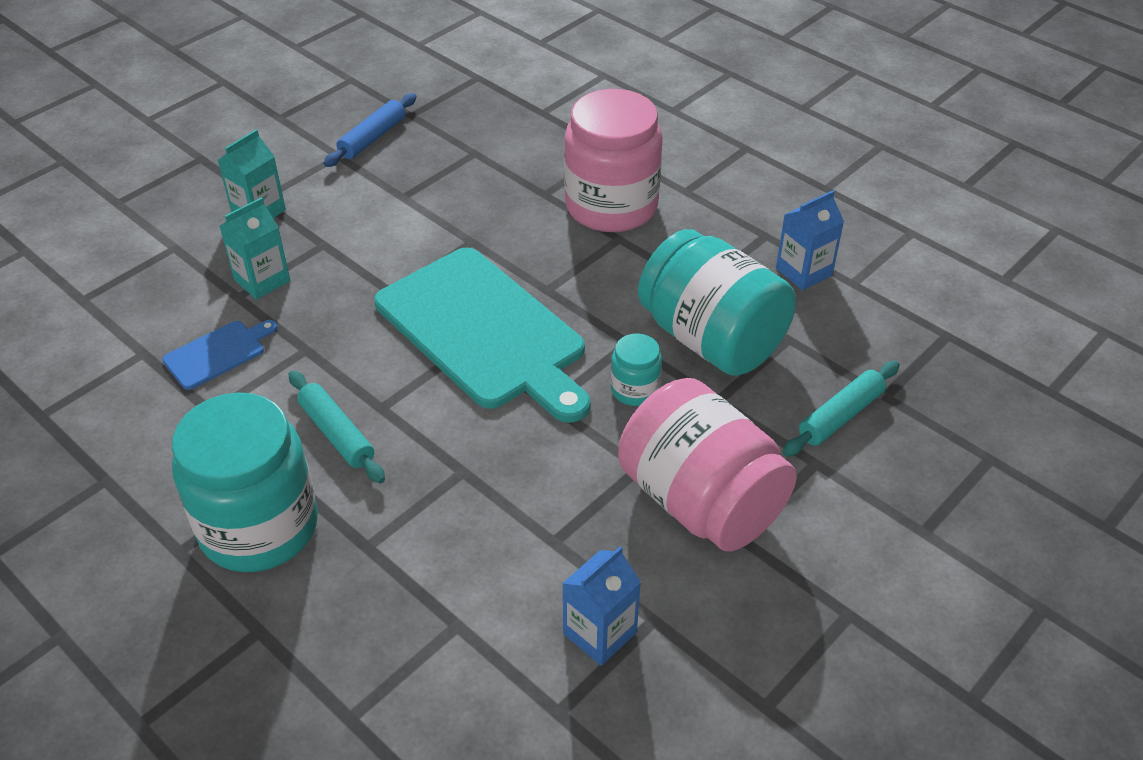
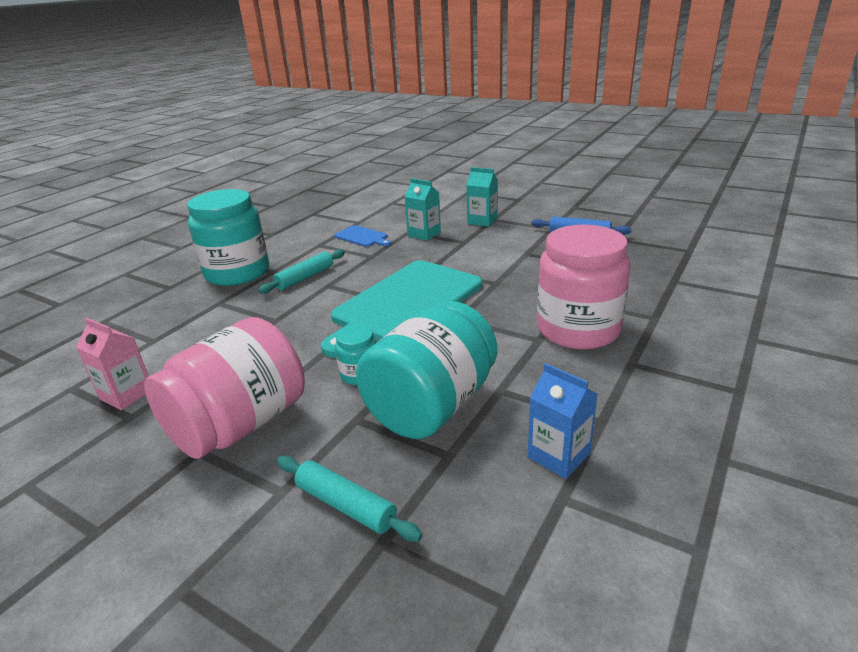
camera: 80 degrees right, 15 degrees down
(600, 633) = (127, 394): blue carton -> pink carton

